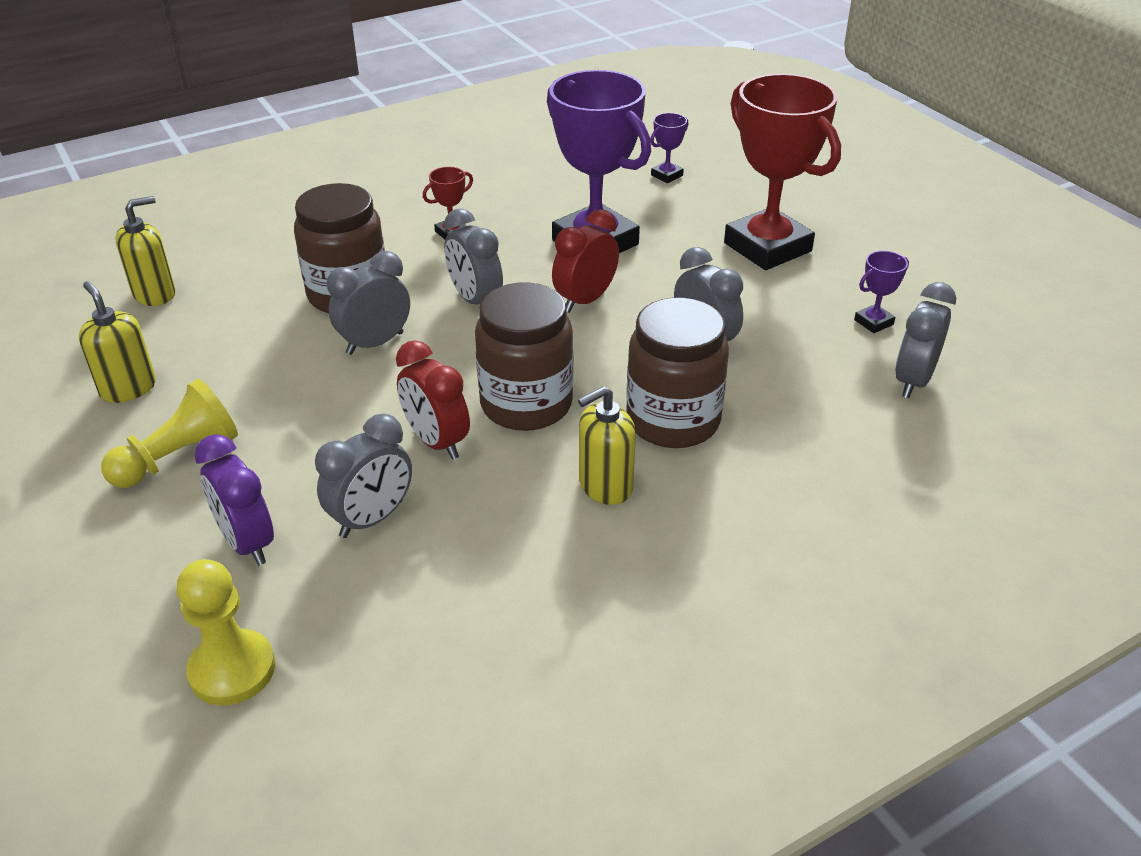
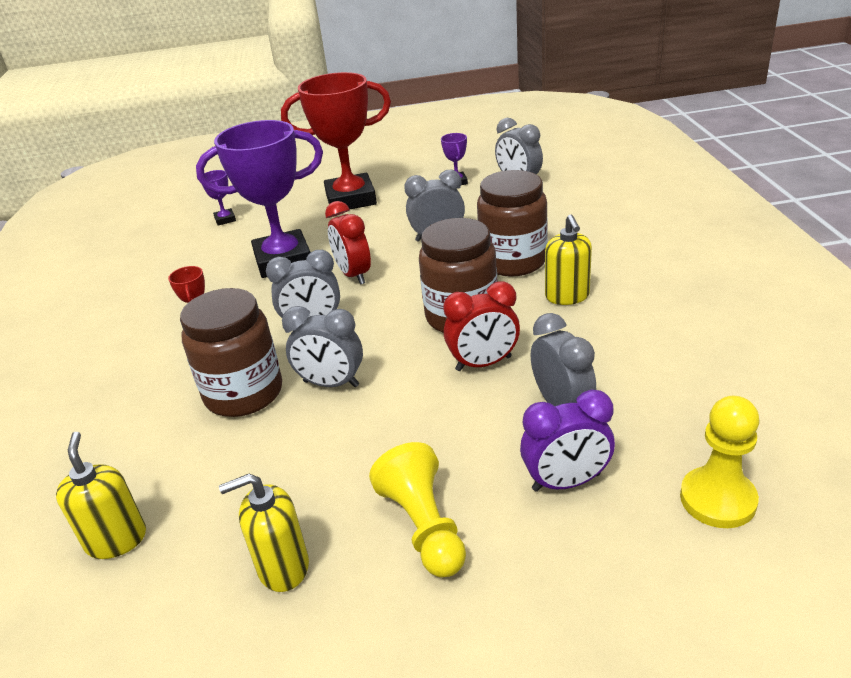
camera: 65 degrees left, 5 degrees down
(375, 343) = (331, 384): grey clock -> grey clock turned 60 degrees counterclockwise

